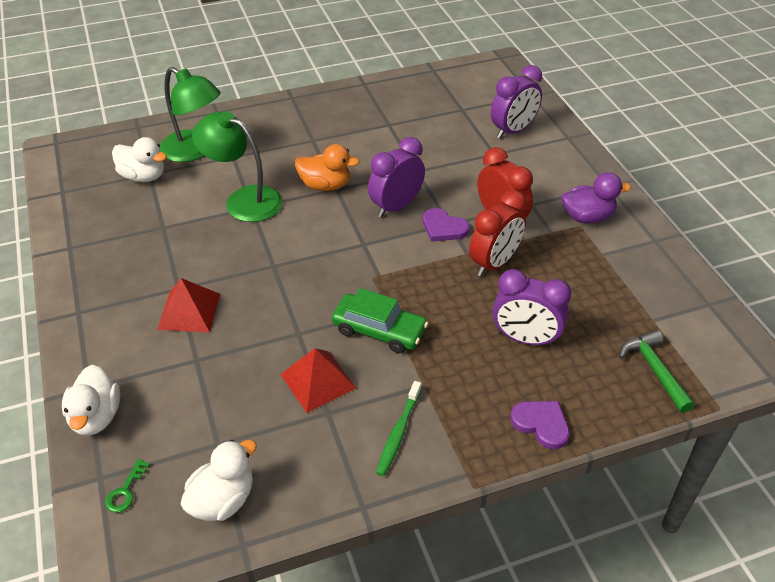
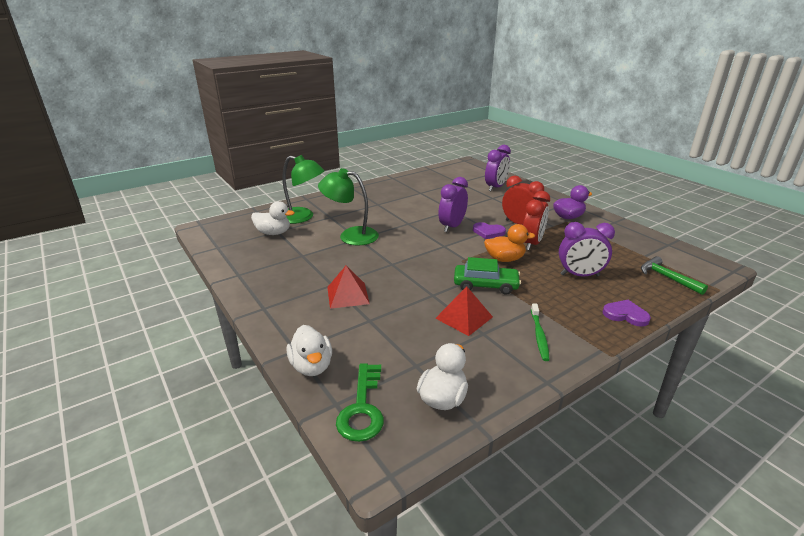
camera: 15 degrees left, 15 degrees down
(125, 491) = (362, 408): green key -> green key, size x2.03
(325, 185) = (400, 223): orange duck -> orange duck (504, 259)

